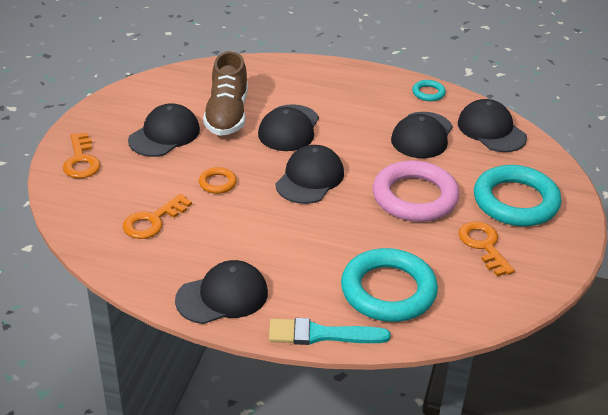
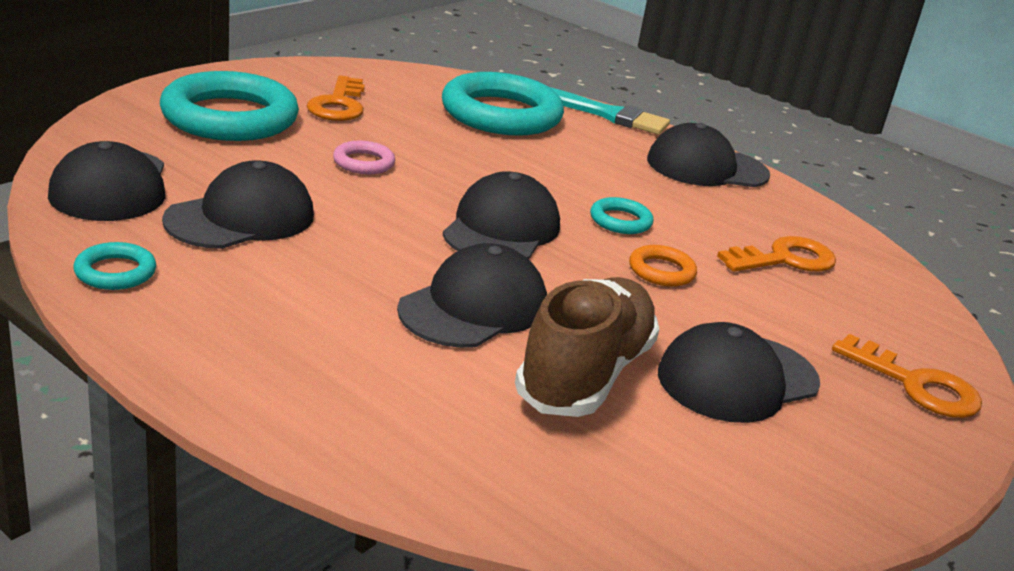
camera: 160 degrees left, 10 degrees down
(81, 161) = (916, 385): orange key -> orange key turned 120 degrees clockwise
(254, 212) = (620, 221): none -> turquoise ring
(310, 178) = (501, 229): black cap -> black cap turned 150 degrees clockwise
(415, 197) = (363, 163): pink ring -> pink ring, size x0.44

